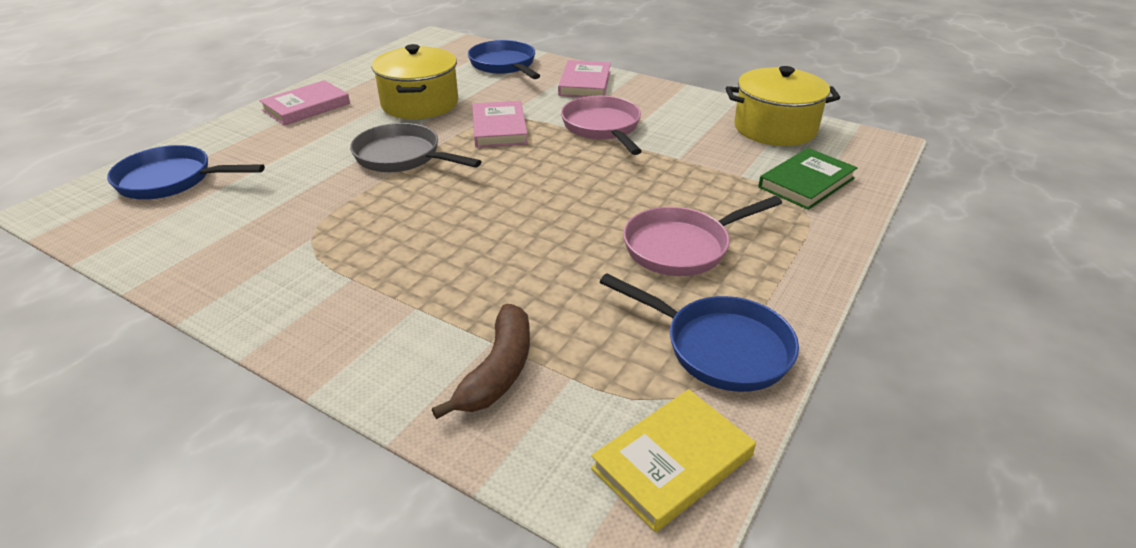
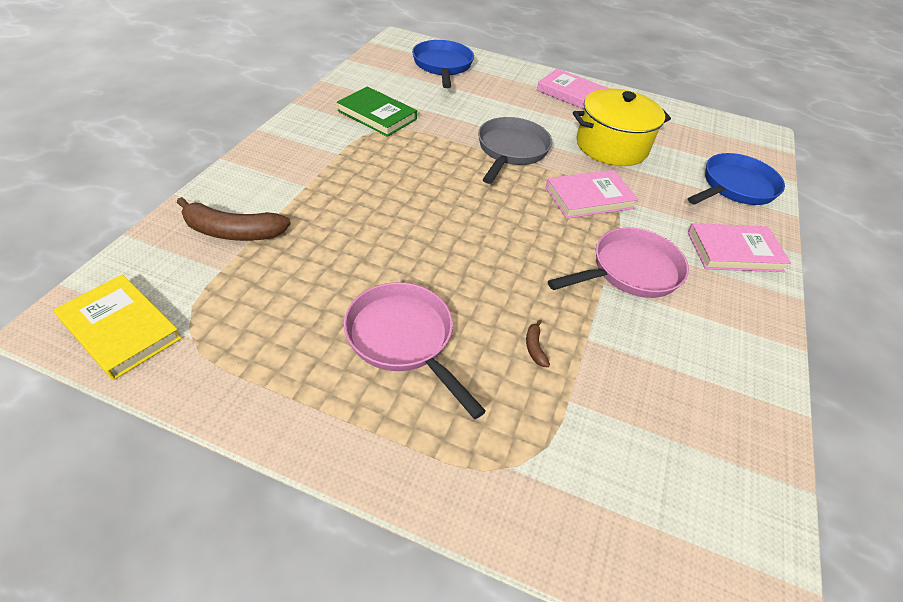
camera: 75 degrees right, 10 degrees up
(689, 182) = (535, 348): none -> brown banana
(720, 347) = (246, 364): blue pan -> none
(775, 128) = (726, 453): yellow pot -> none
(806, 183) = (578, 477): green book -> green book (377, 115)

